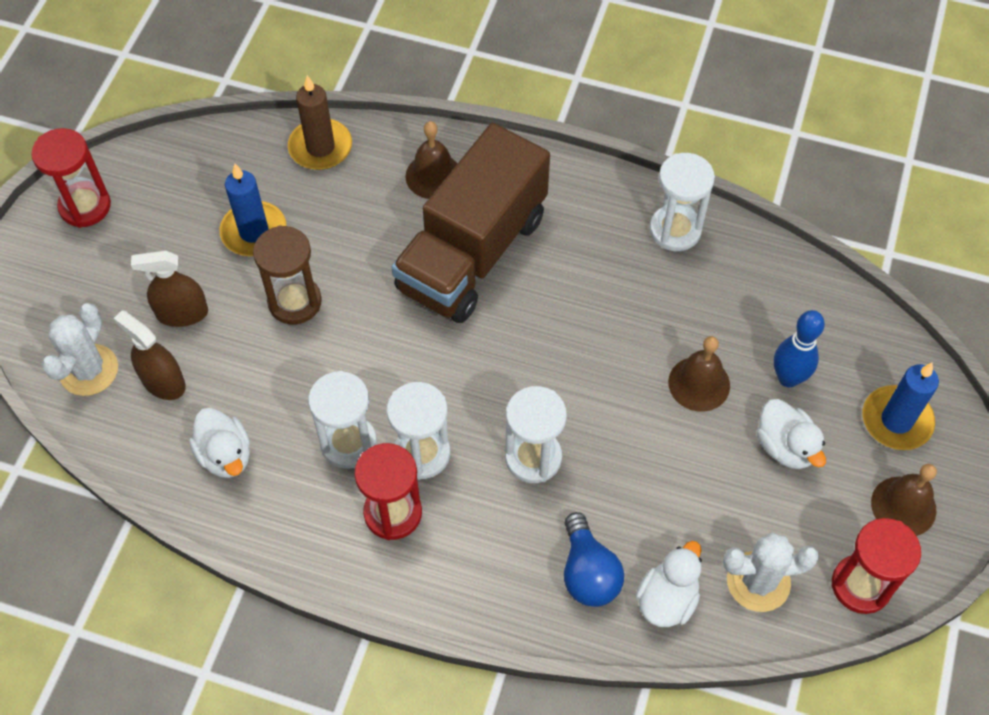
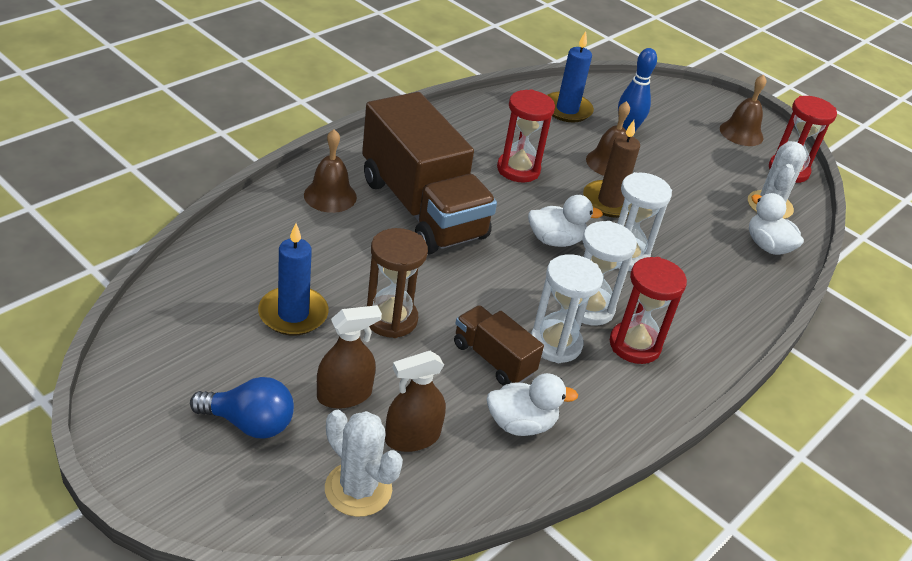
camera: 70 degrees left, 20 degrees down
(85, 206) = (149, 418): red hourglass -> red hourglass (518, 169)
(182, 313) = (344, 395): brown spray bottle -> brown spray bottle turned 135 degrees counterclockwise
(295, 401) = (493, 359): none -> brown truck
(320, 147) = (239, 240): brown candle -> brown candle (610, 202)
(588, 572) = (732, 271): blue light bulb -> blue light bulb (249, 423)
(675, 230) = (478, 118): white hourglass -> none
(785, 446) = (677, 153): white duck -> white duck (555, 240)
(896, 420) = (681, 109): blue candle -> blue candle (567, 110)

